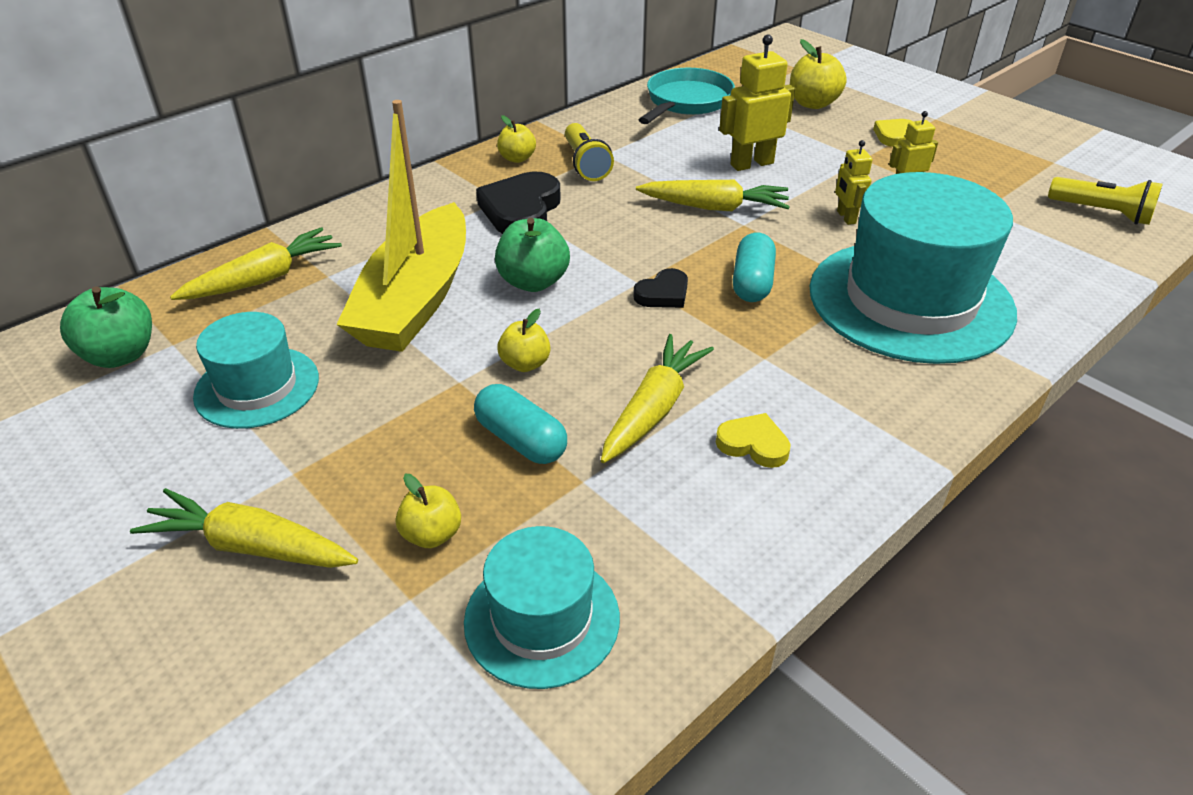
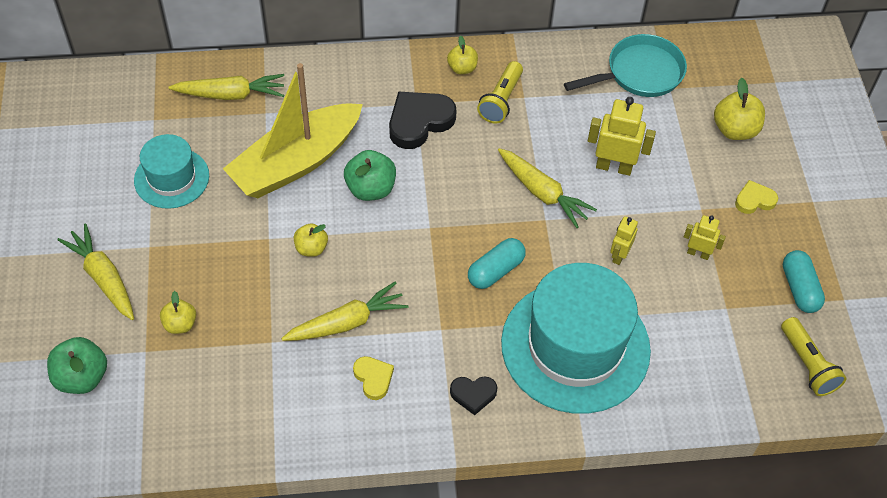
camera: 35 degrees right, 15 degrees up
(120, 355) = (125, 112): green apple -> green apple (82, 377)
(521, 440) = (265, 297): turquoise capsule -> turquoise capsule (799, 288)
(542, 619) = (188, 400): turquoise hat -> none
(663, 294) = (434, 246): black heart -> black heart (473, 394)

